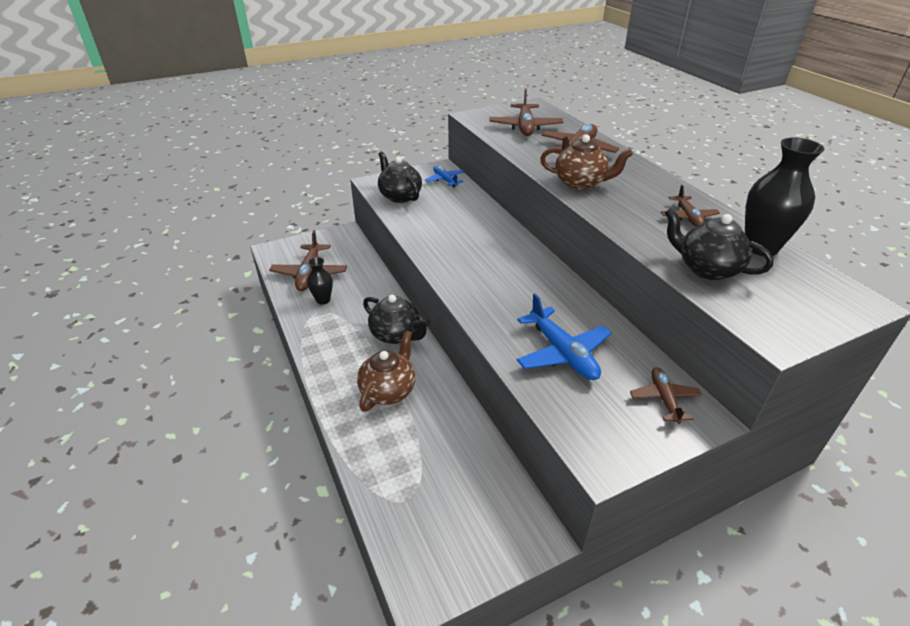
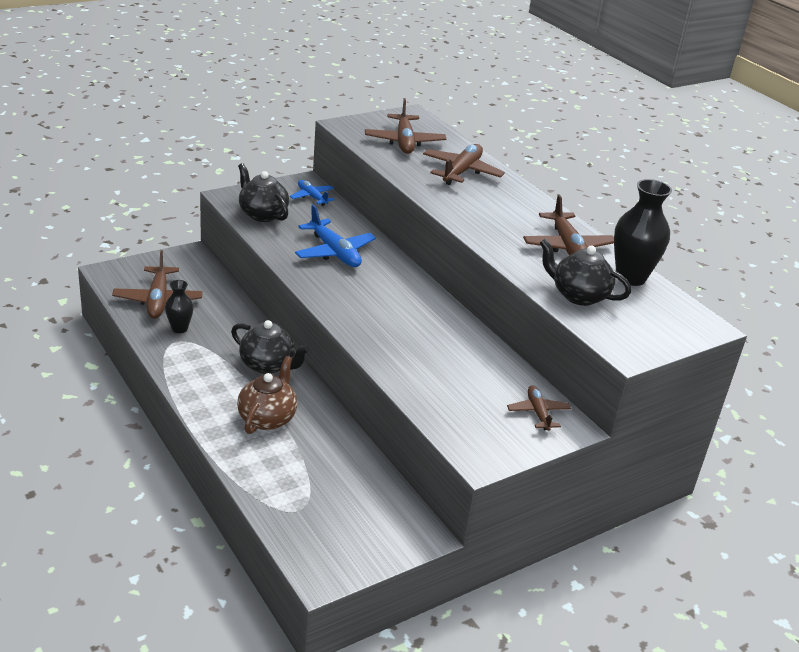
camera: 10 degrees left, 5 degrees down
(562, 353) = (446, 374): blue plane -> blue plane (334, 252)
(581, 183) = (464, 209): brown teapot -> none
(688, 217) = (567, 247): brown plane -> brown plane, size x1.65

